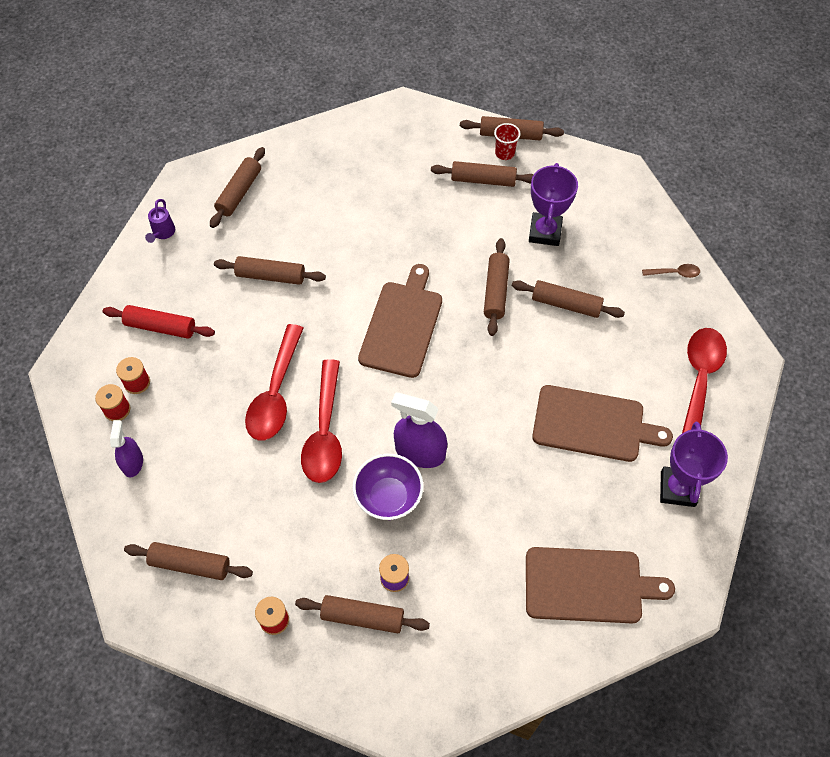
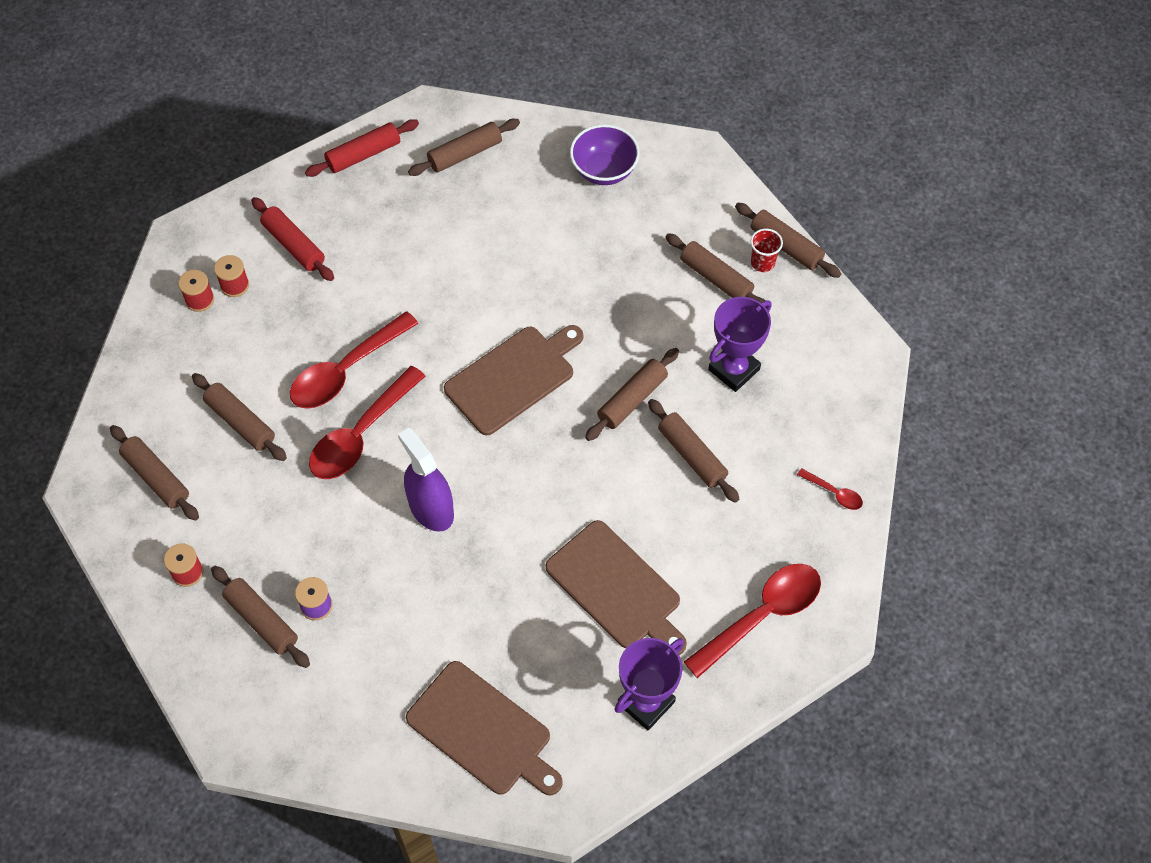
camera: 35 degrees right, 0 degrees up
(132, 463) = (177, 356): purple spray bottle -> none
(162, 233) = (363, 154): purple watering can -> red rolling pin
(270, 276) = (429, 255): brown rolling pin -> brown rolling pin (240, 422)
(388, 497) = (369, 530): purple bowl -> purple bowl (604, 170)
(674, 273) = (834, 493): brown spoon -> red spoon

